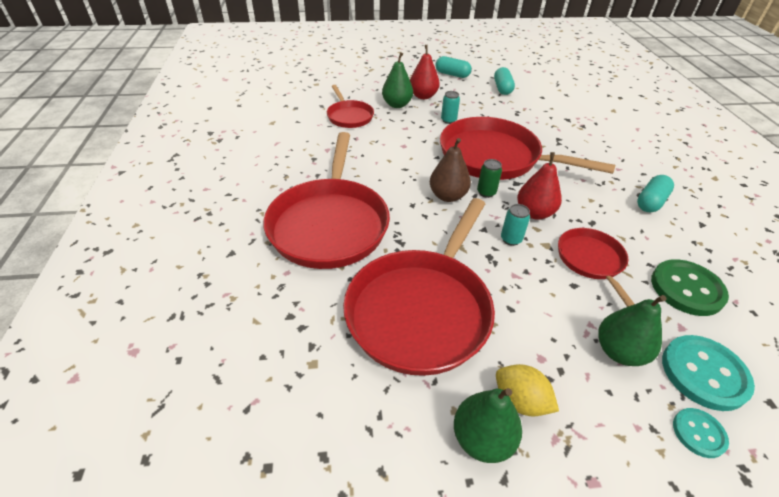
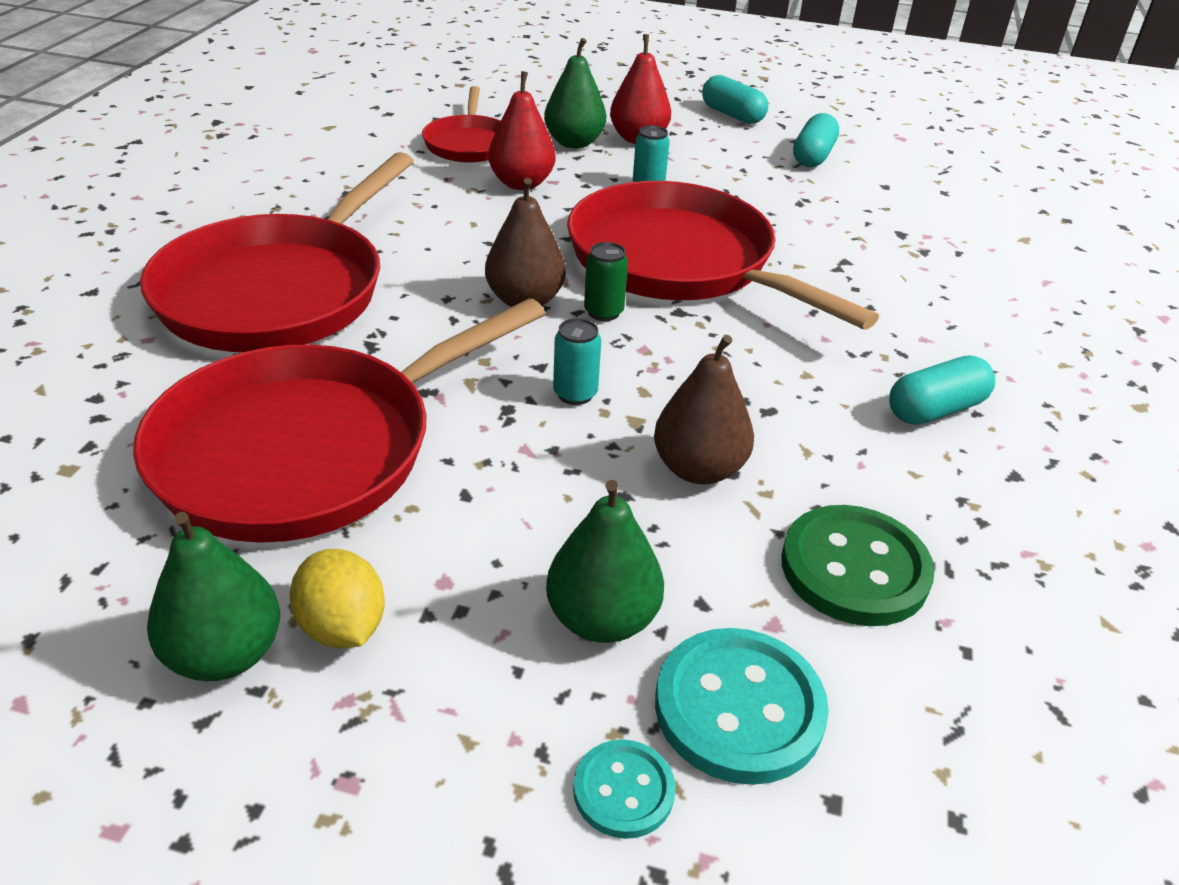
camera: 20 degrees right, 5 degrees down
(534, 213) = (664, 366): red pear -> red pear (521, 183)
(591, 261) = (698, 469): red pan -> brown pear

